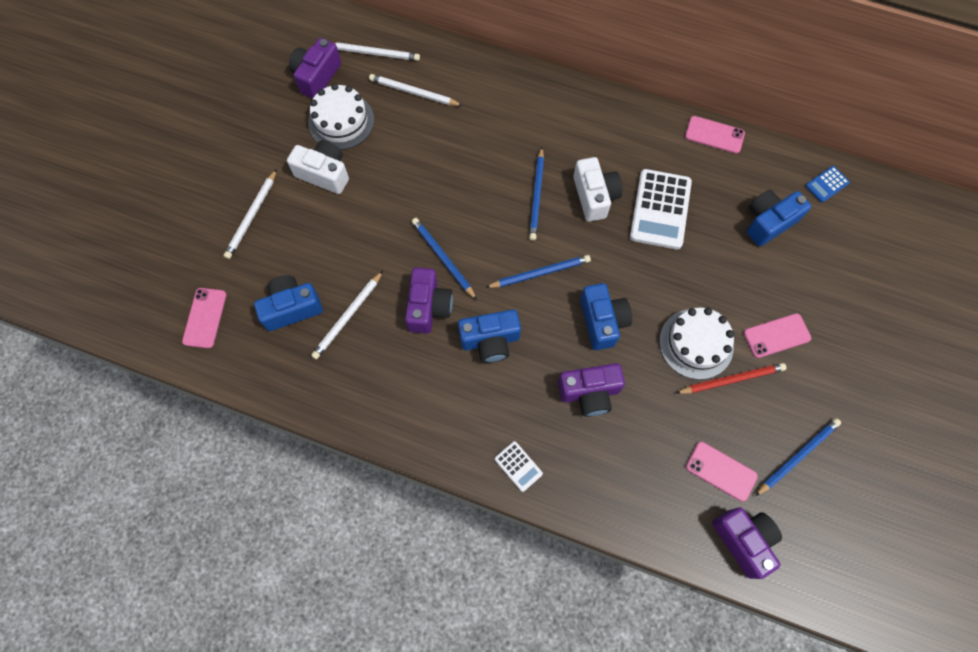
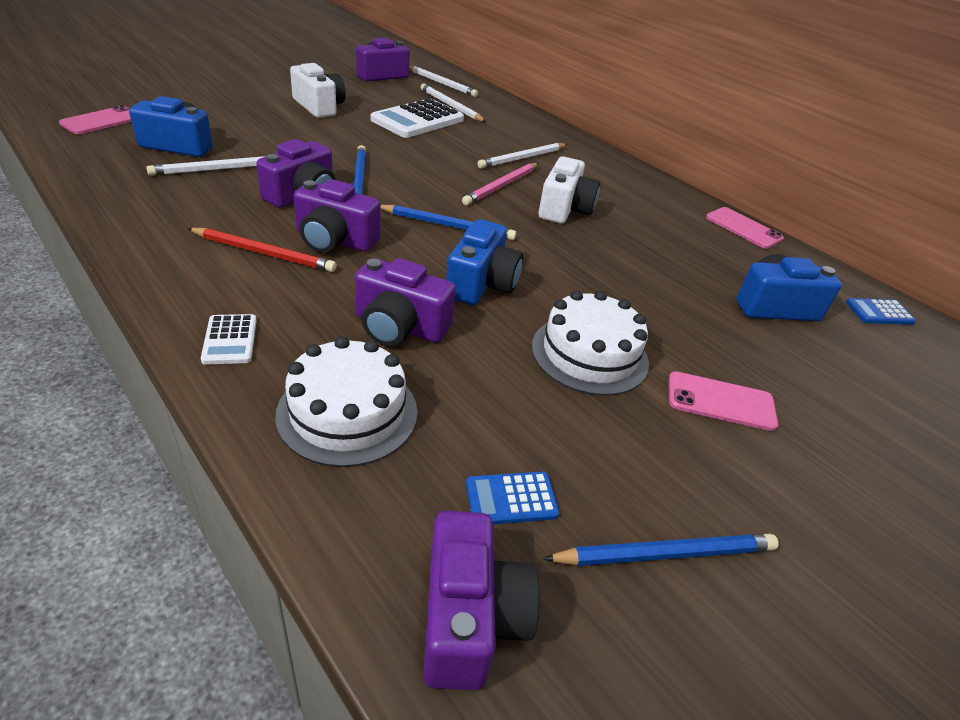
camera: 25 degrees right, 30 degrees down
(252, 216) = (228, 100): white pencil -> white pencil (522, 158)
(341, 121) = (370, 95): white cake -> white cake (347, 412)
(490, 341) = (334, 240): blue camera -> purple camera
(537, 196) = (501, 186): blue pencil -> pink pencil
(660, 209) = (634, 244): white calculator -> white calculator (417, 120)
(721, 471) = (511, 499): pink phone -> blue calculator
(731, 379) = (615, 410): red pencil -> red pencil (264, 253)

